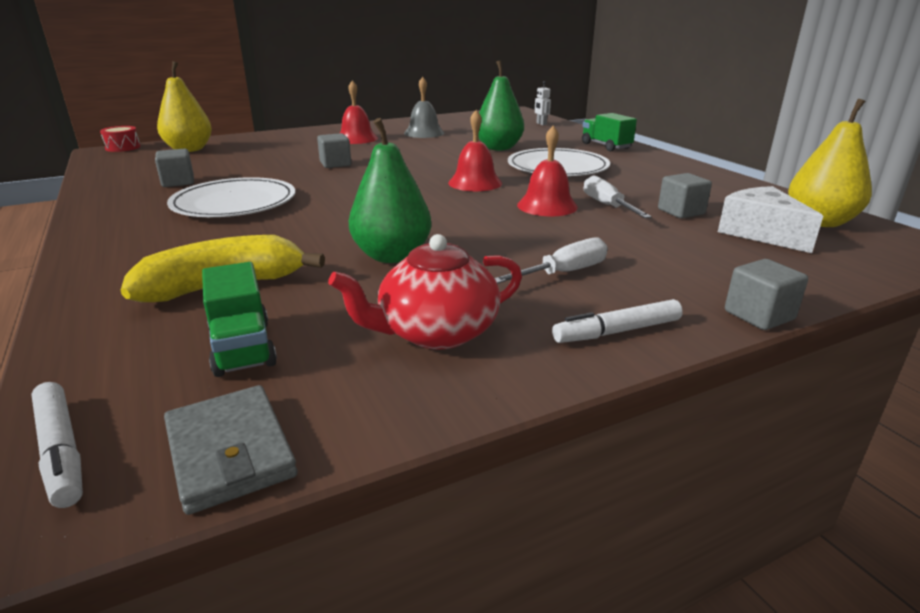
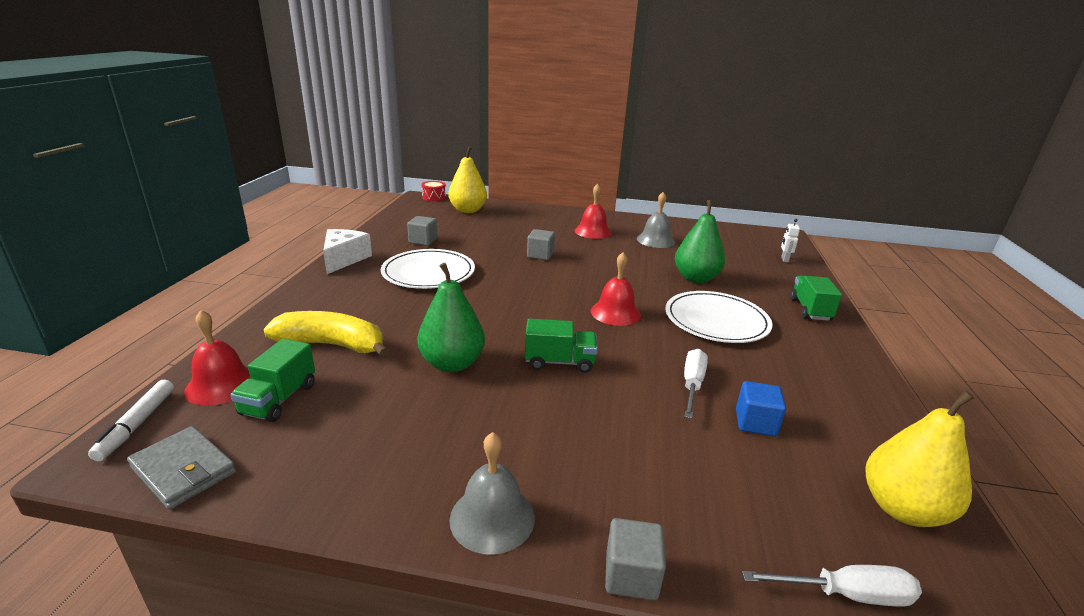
camera: 35 degrees right, 0 degrees up
(230, 451) = (184, 470): grey wallet -> grey wallet turned 60 degrees counterclockwise
(436, 332) = (382, 446): red teapot -> none
(487, 224) = (559, 362): none -> green truck
(547, 206) = (637, 362): red bell -> red bell (222, 384)
(563, 273) = (541, 439): white screwdriver -> white screwdriver (846, 594)
(617, 331) = (492, 518): white marker -> grey bell
(681, 212) = (755, 423): grey cube -> blue cube
(760, 233) = (799, 488): white cheese -> white cheese (344, 259)

